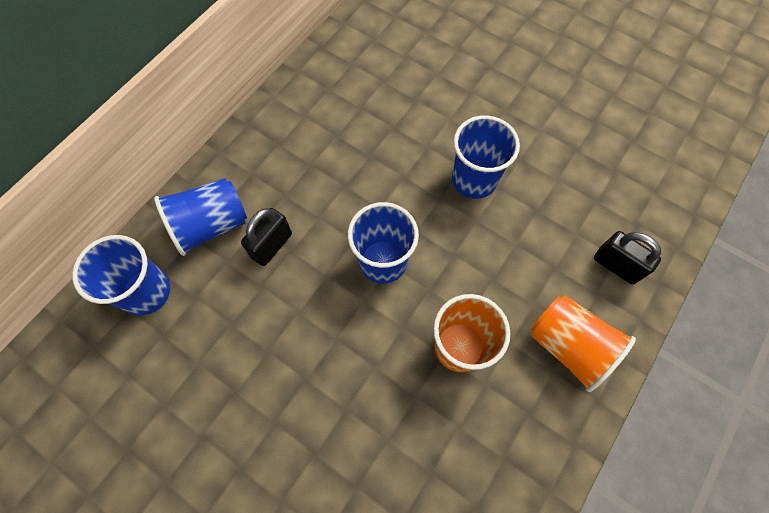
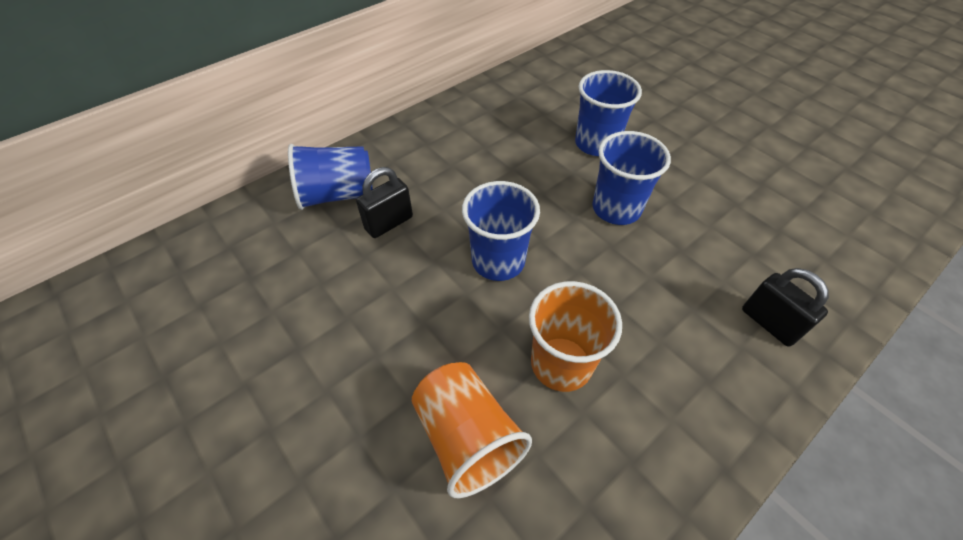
camera: 15 degrees right, 15 degrees down
(146, 292) = (252, 236): blue cup -> blue cup (596, 144)
(568, 346) = (696, 395): orange cup -> orange cup (467, 437)

